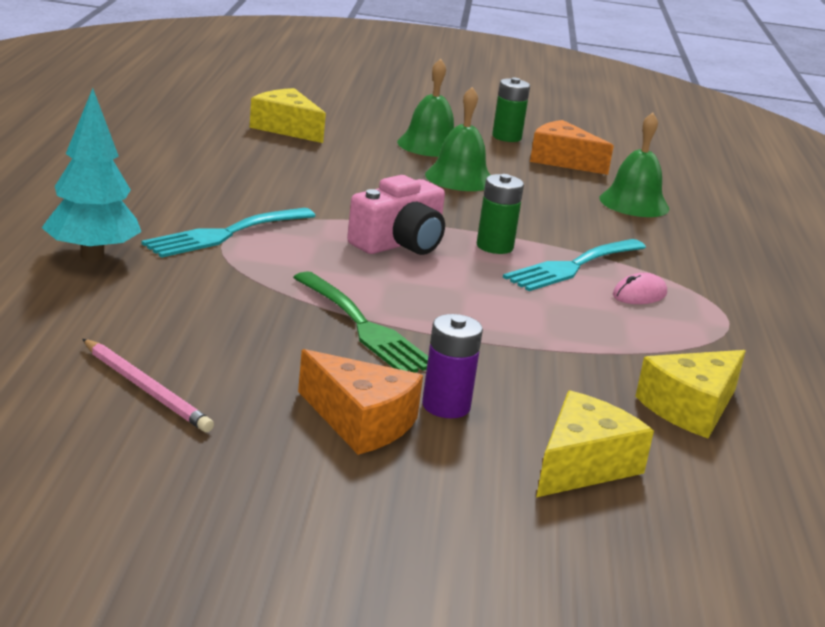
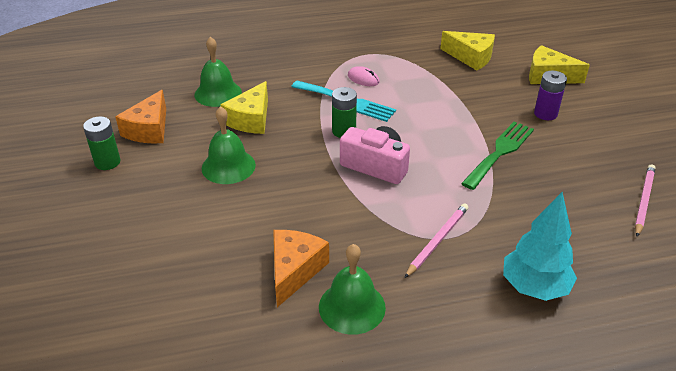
camera: 105 degrees left, 15 degrees up
(224, 234) = (437, 241): turquoise fork -> pink pencil
(286, 128) = (172, 286): yellow cheese -> yellow cheese (251, 119)
(360, 422) = (587, 132): orange cheese -> orange cheese (295, 270)
(429, 145) = (159, 195): green bell -> green bell (352, 307)

